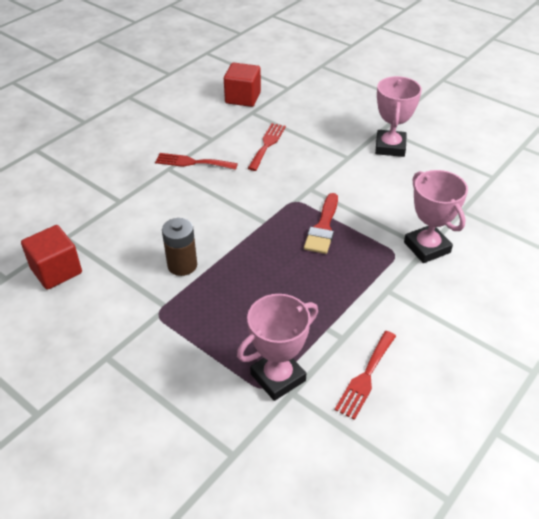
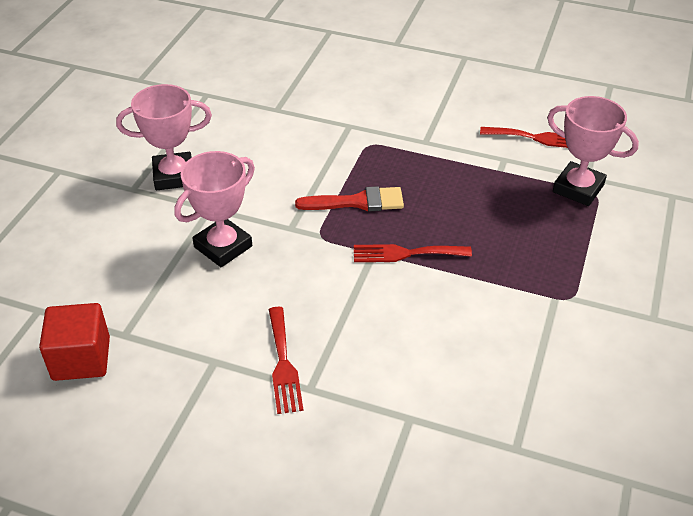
camera: 110 degrees left, 0 degrees up
(56, 271) = (577, 427): red cube -> none
(182, 265) = (488, 303): brown battery -> none
(267, 144) = (208, 292): red fork -> red fork (405, 253)
(427, 247) = (348, 125): pink trophy -> pink trophy (223, 246)

